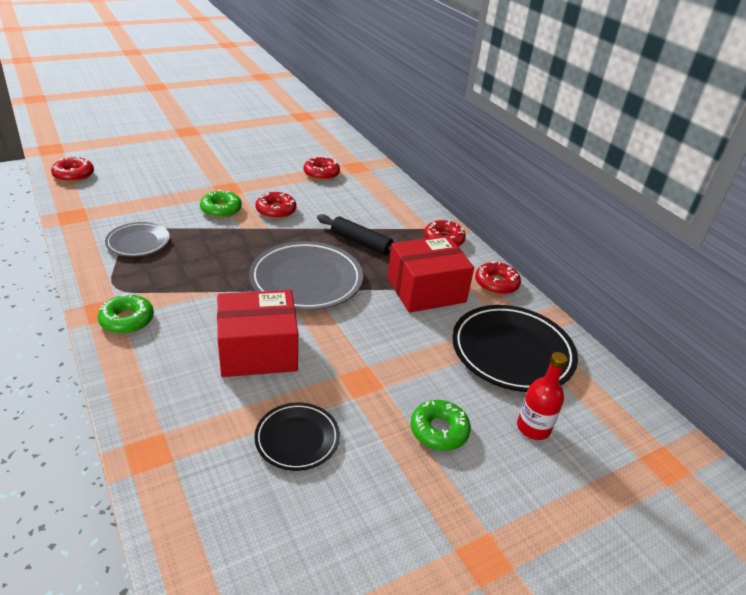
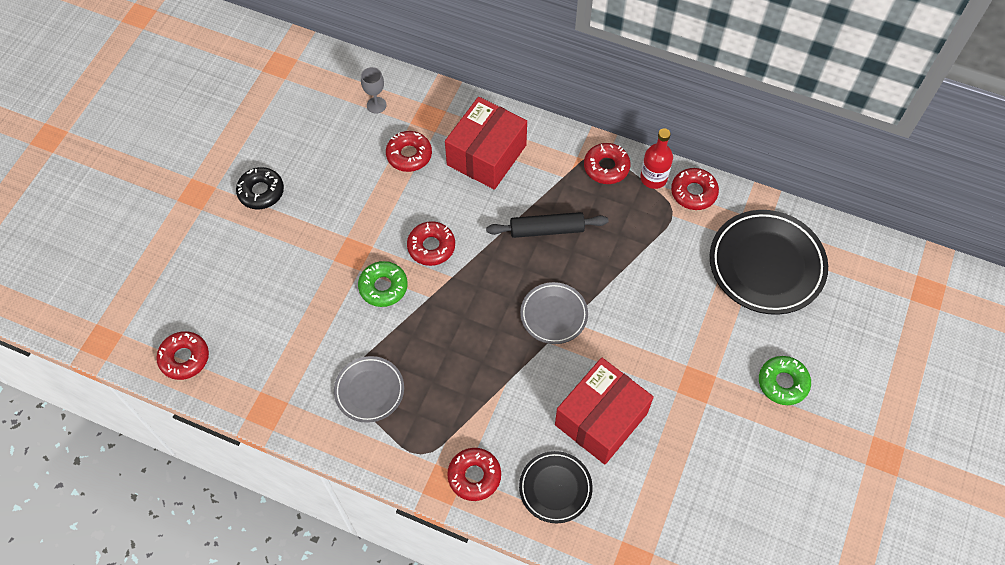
camera: 35 degrees left, 25 degrees up
(127, 320) = (474, 476): green donut -> red donut
(219, 146) = (261, 192): none -> black donut
(297, 439) = (707, 469): black plate -> black plate (555, 488)
(306, 280) = (554, 315): grey plate -> grey plate, size x0.56
(332, 150) = (376, 105): none -> grey goblet
(426, 290) = (651, 247): red box -> red box (486, 155)
(533, 428) = (834, 328): red bottle -> red bottle (653, 178)

